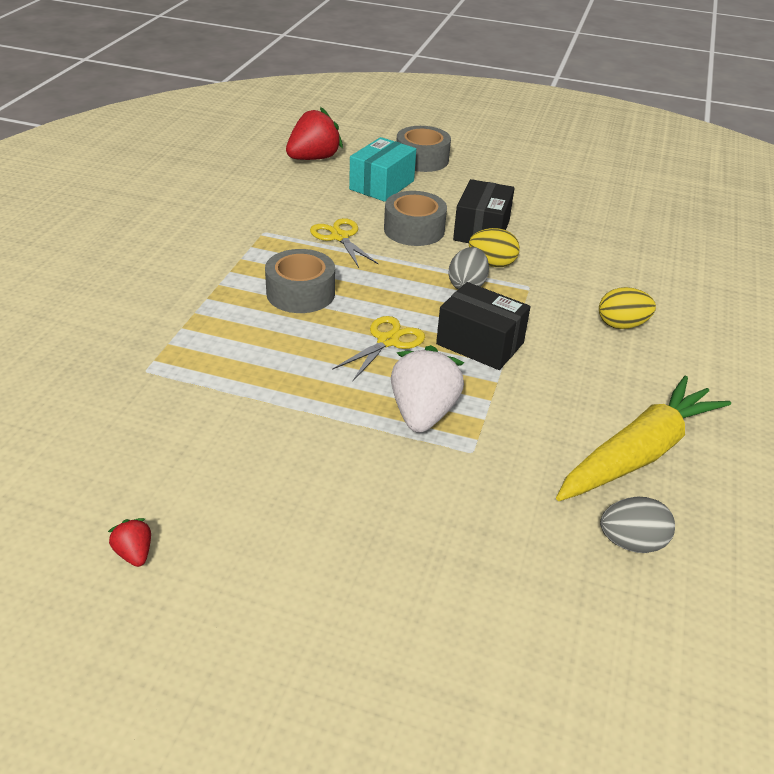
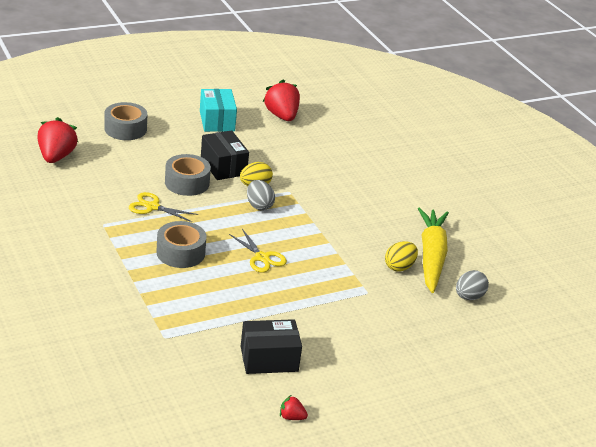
camera: 45 degrees left, 5 degrees down
(382, 185) = (127, 159): turquoise box -> turquoise box (217, 121)
(387, 341) = (262, 257): yellow scissors -> yellow scissors turned 150 degrees clockwise
(423, 413) = (325, 286): white strawberry -> none
(480, 343) = (306, 236): black box -> black box (269, 359)
(621, 325) = (355, 193): yellow egg -> yellow egg (399, 267)
(631, 208) = (281, 116): none -> red strawberry

